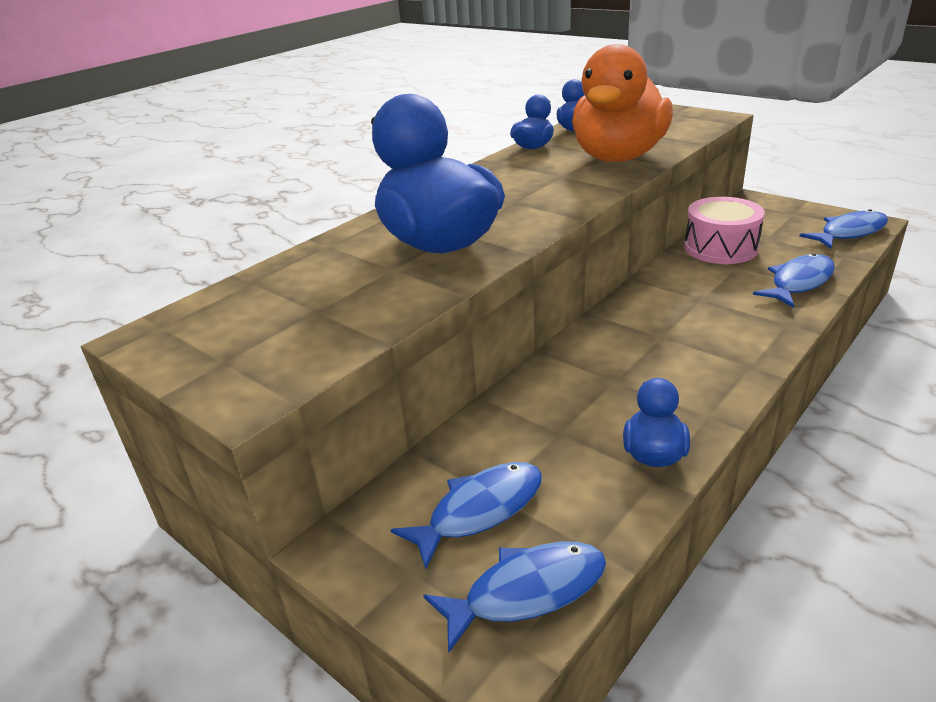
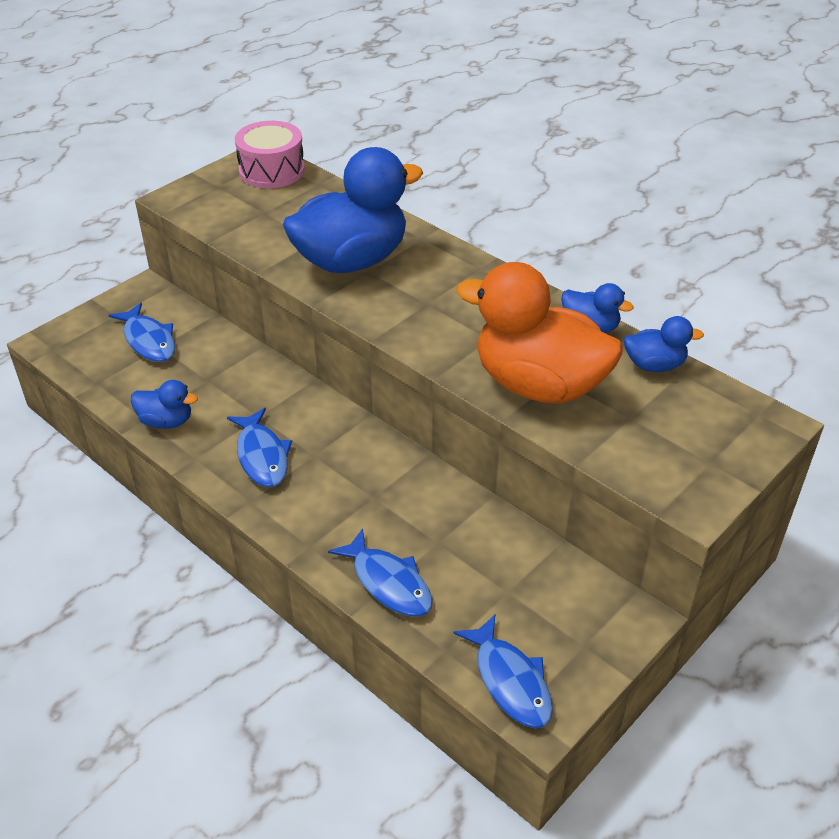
camera: 90 degrees right, 10 degrees up
(527, 592) = (81, 355): blue fish -> blue fish (262, 456)
(720, 248) = (487, 540): pink drum -> pink drum (272, 170)

